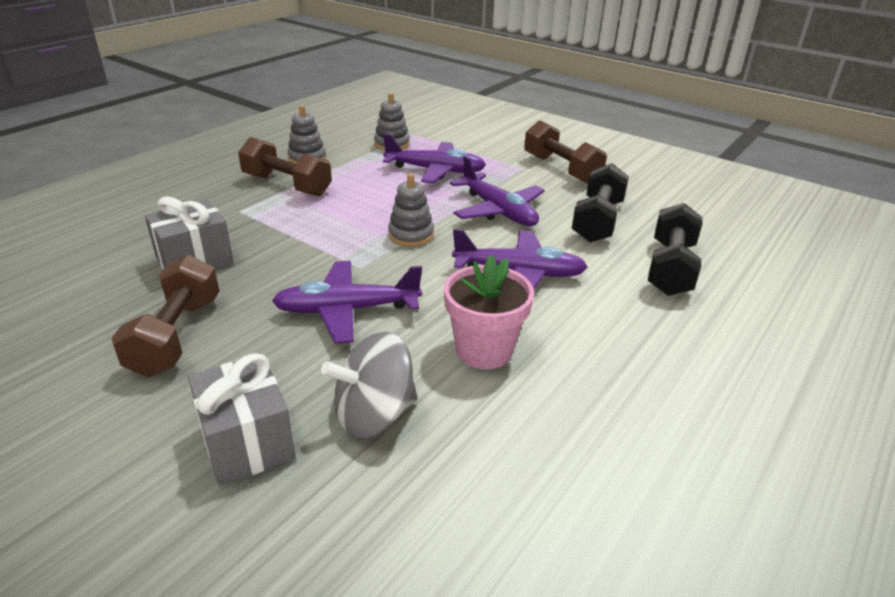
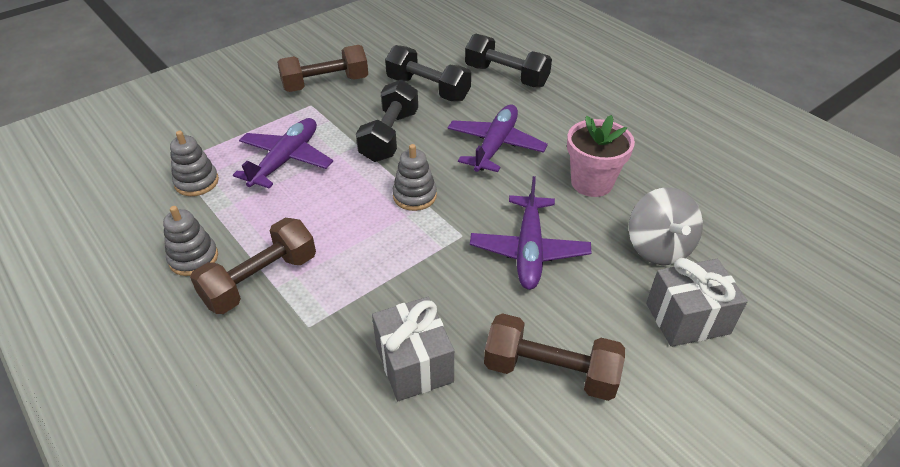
camera: 75 degrees left, 10 degrees up
(498, 211) = (390, 136): purple plane -> black dumbbell

